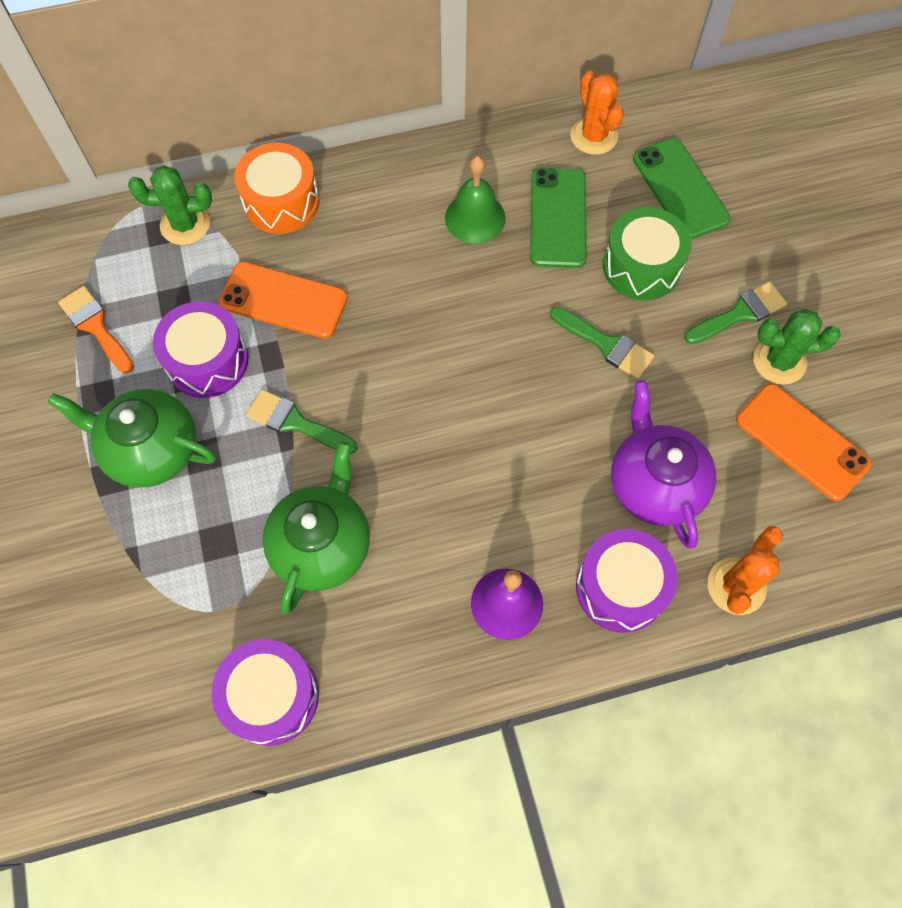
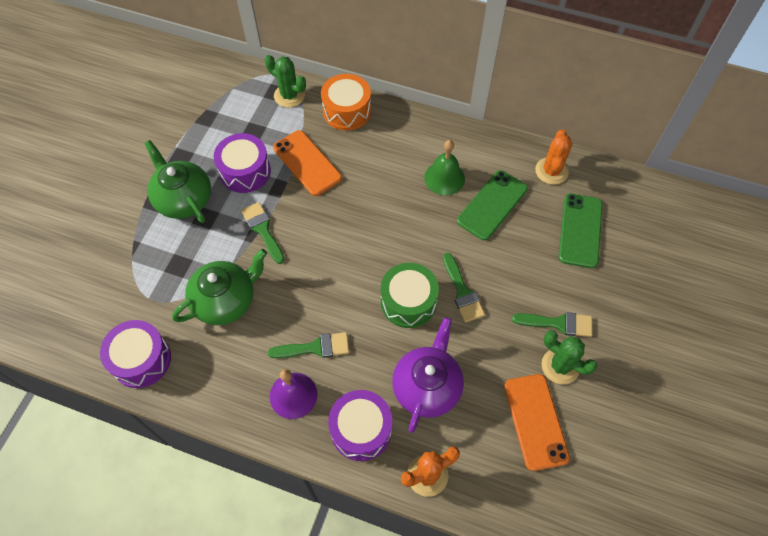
camera: 35 degrees right, 5 degrees down
(96, 326) = (206, 122): orange brush -> none
(486, 527) = (315, 347): none -> green brush
(641, 267) = (519, 261): green drum -> green drum (408, 302)

